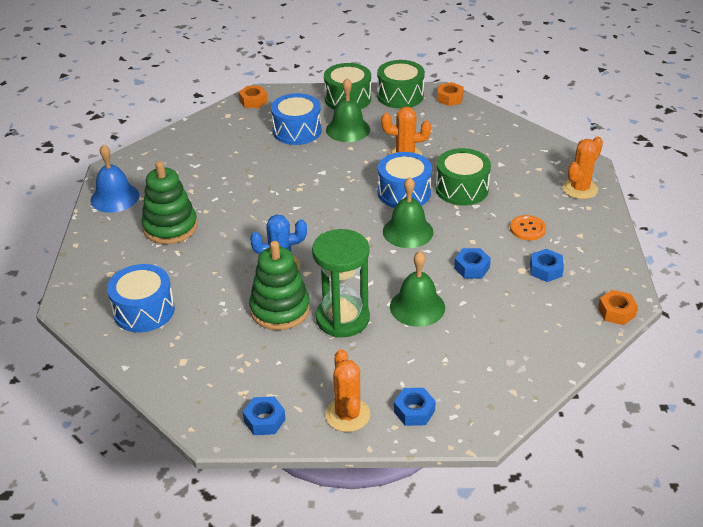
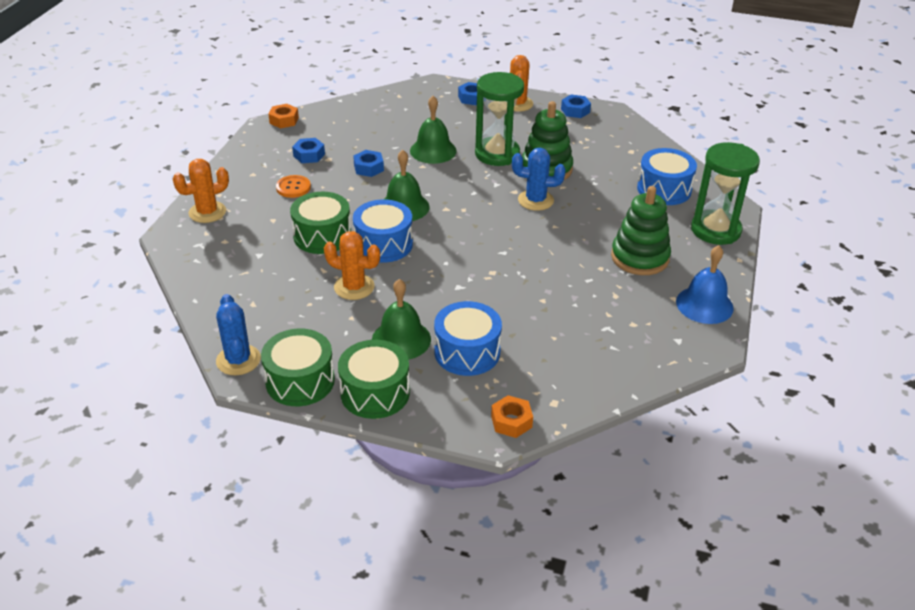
camera: 165 degrees left, 0 degrees up
(93, 271) = (715, 230): none -> green hourglass
(450, 98) = (238, 360): orange nut -> blue cactus

